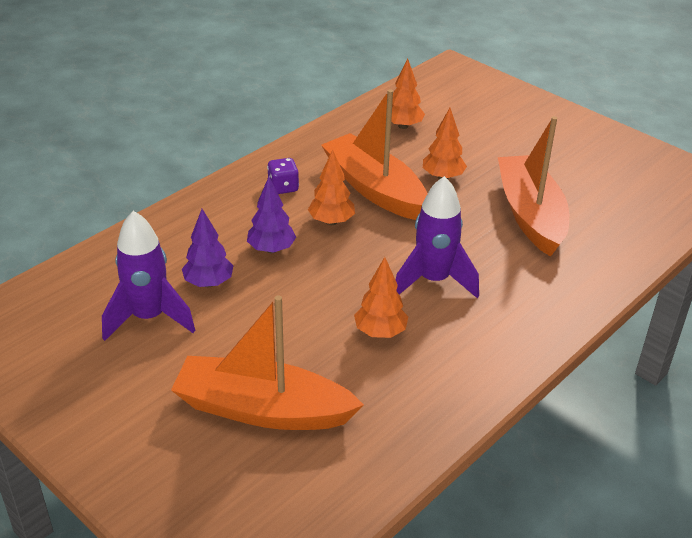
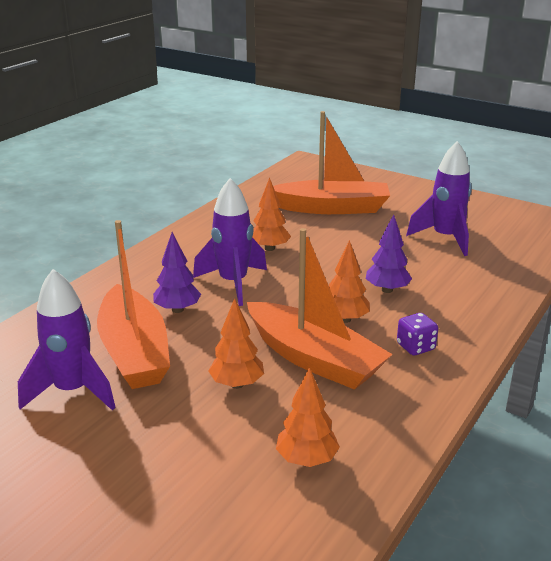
camera: 170 degrees right, 10 degrees down
(209, 283) = (420, 262): purple tree -> purple tree (177, 309)
(574, 188) = (73, 391): none -> purple rocket

